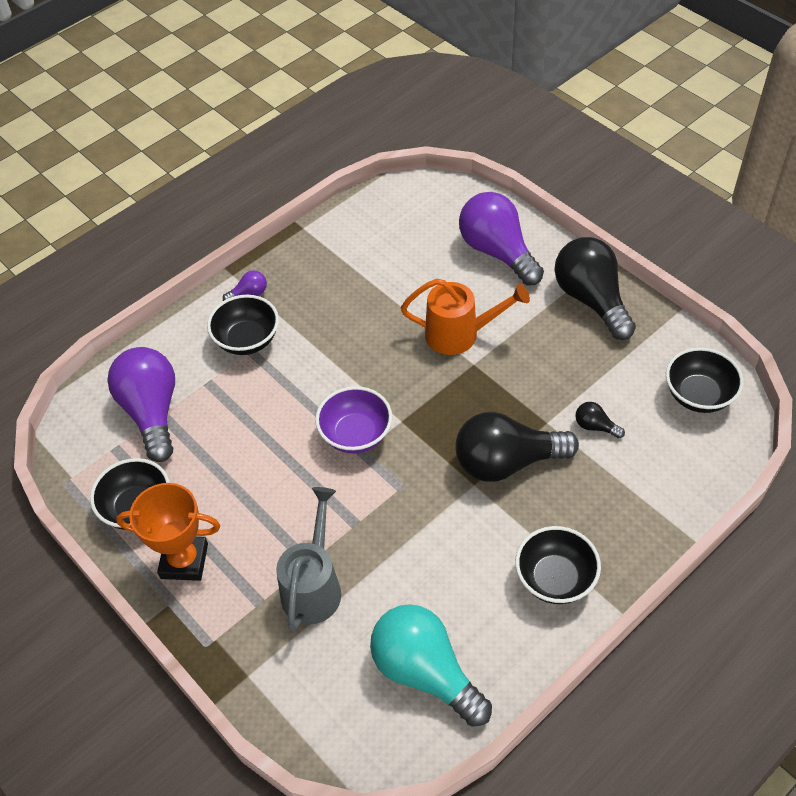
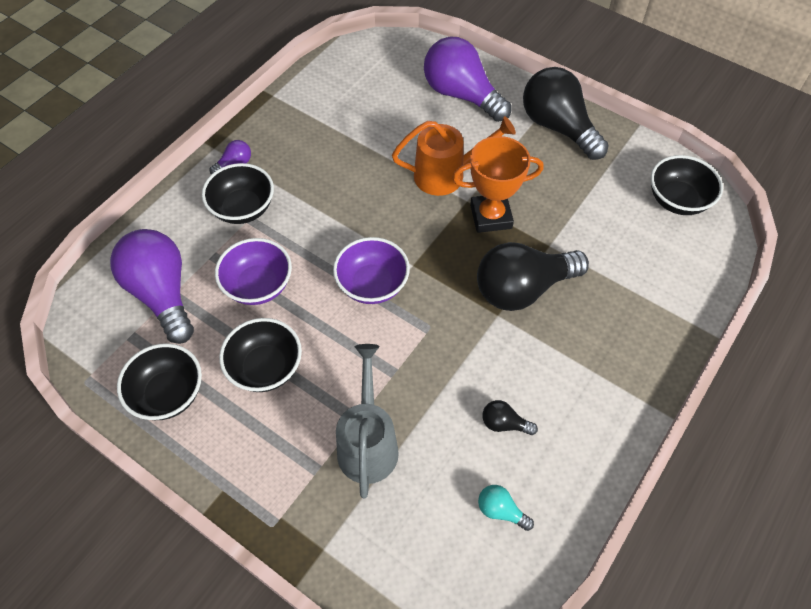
camera: 15 degrees left, 5 degrees up
(184, 561) = (229, 441): orange trophy -> orange trophy (491, 216)
(244, 418) = (258, 285): none -> purple bowl
(425, 672) = (501, 510): turquoise light bulb -> turquoise light bulb, size x0.43
(555, 579) = (598, 394): black bowl -> black bowl (265, 368)
(595, 426) = (594, 242): black light bulb -> black light bulb (504, 424)

